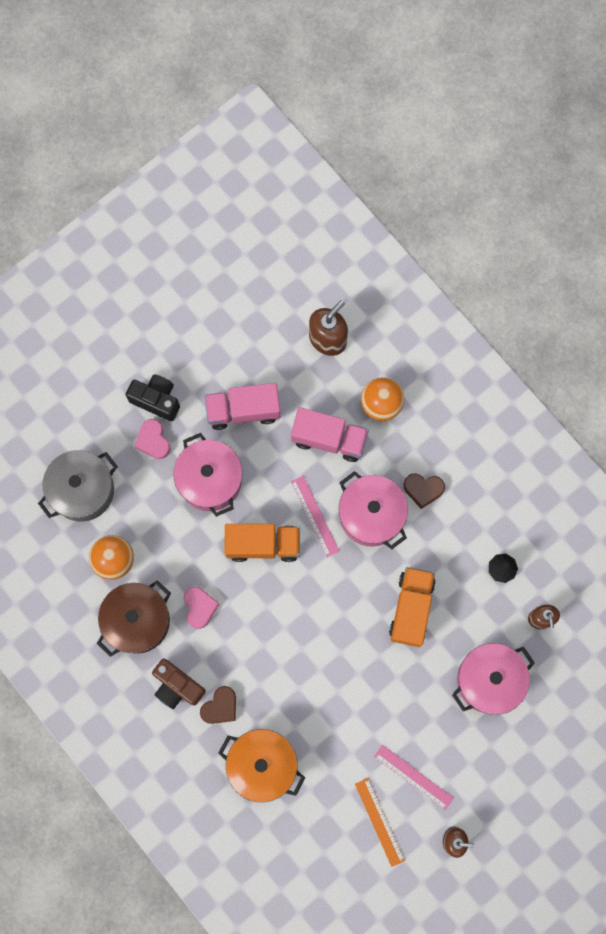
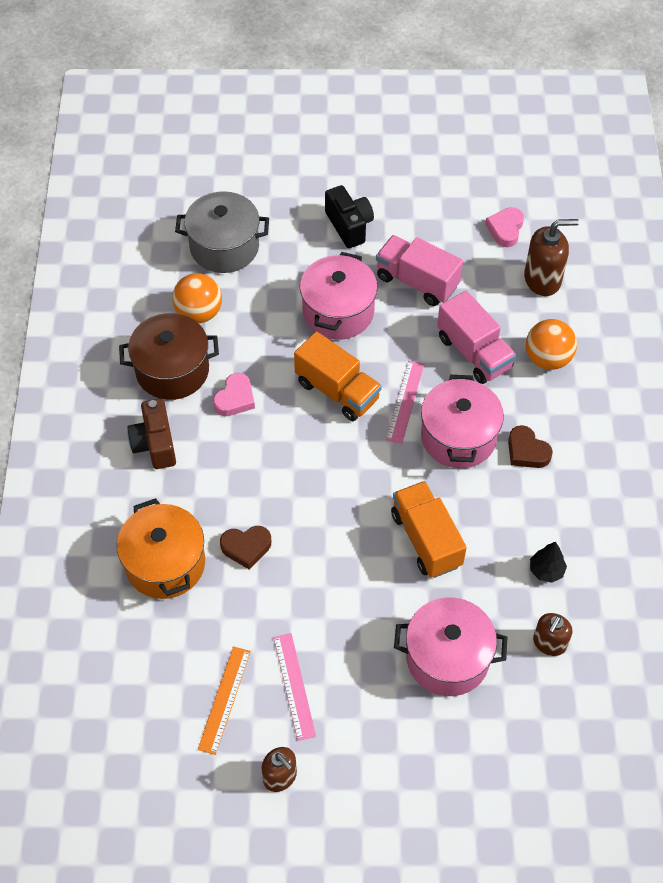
camera: 40 degrees right, 20 degrees down
(153, 441) = (318, 252): pink heart -> pink heart (505, 229)
(220, 707) = (175, 488): brown heart -> brown heart (246, 547)
(411, 609) = (426, 539): orange truck -> orange truck turned 75 degrees counterclockwise

